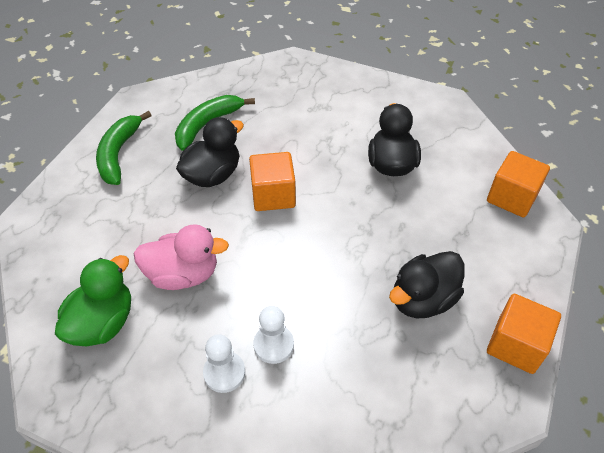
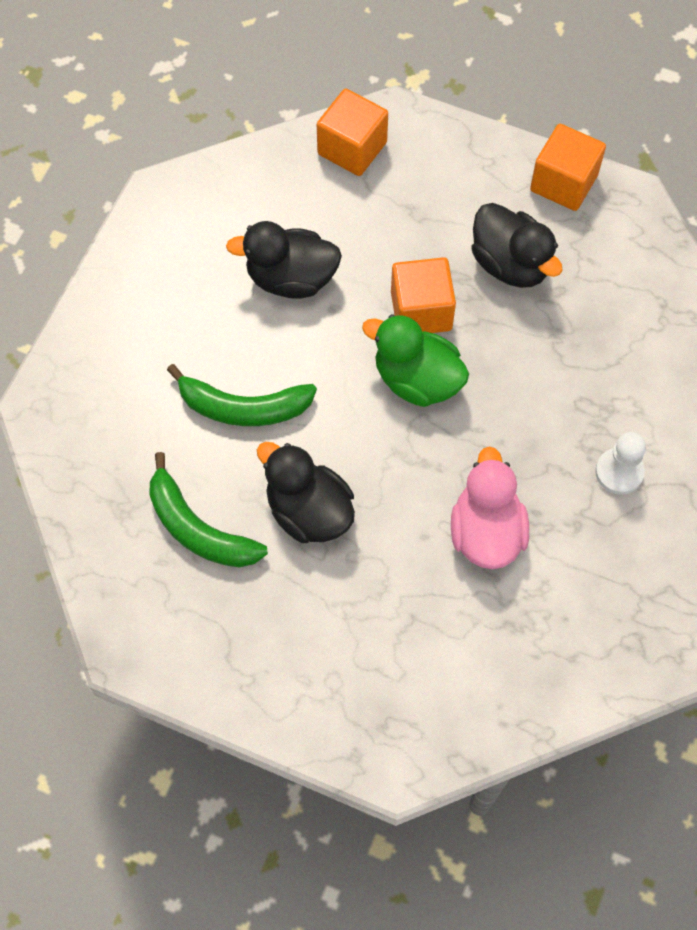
camera: 90 degrees left, 15 degrees up
(103, 323) = (563, 619): green duck -> green duck (417, 380)
(118, 154) = (261, 655): green banana -> green banana (243, 407)
(273, 195) = (348, 428): orange cube -> orange cube (421, 311)
(273, 345) = (580, 421): white pawn -> none

